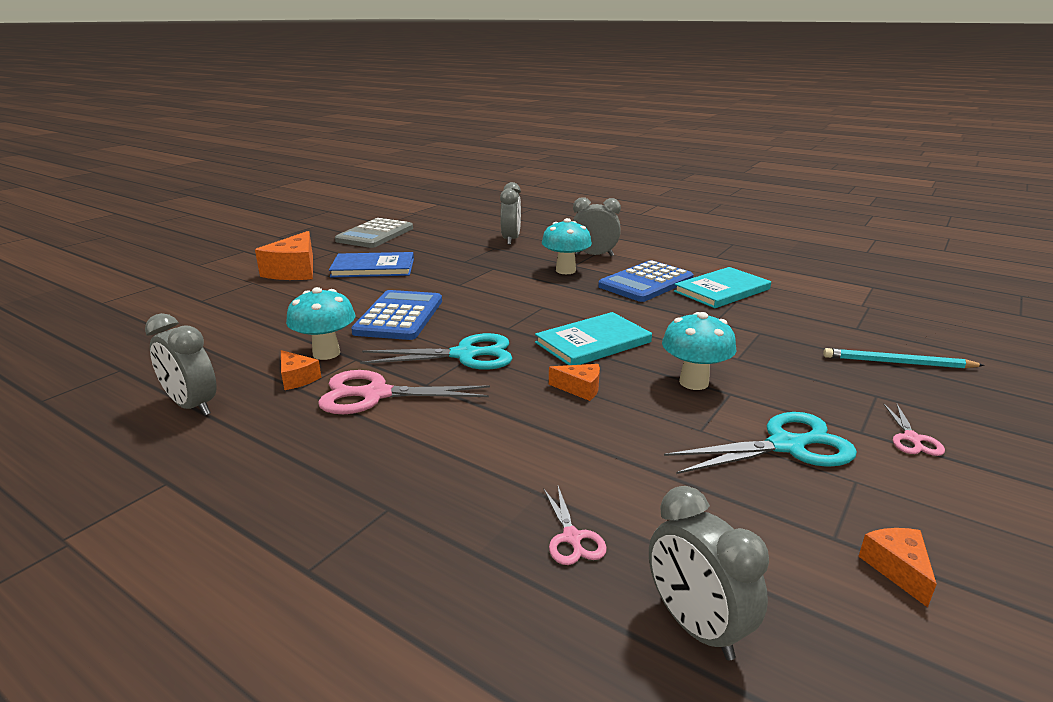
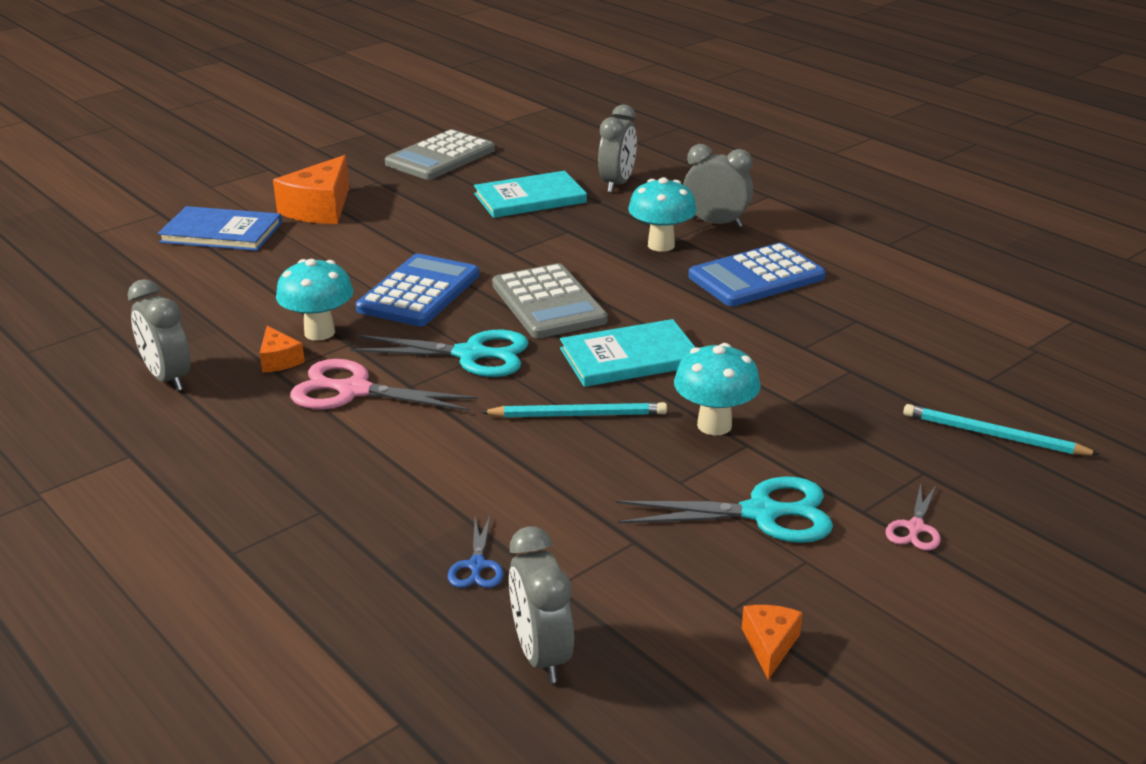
camera: 15 degrees right, 5 degrees up
(373, 268) = (416, 214): blue book -> blue book (221, 232)
(506, 313) = (548, 303): none -> grey calculator
(572, 538) = (477, 566): pink scissors -> blue scissors
(580, 389) = (577, 415): orange cheese -> turquoise pencil
(722, 290) = (851, 301): turquoise book -> turquoise book (530, 198)

